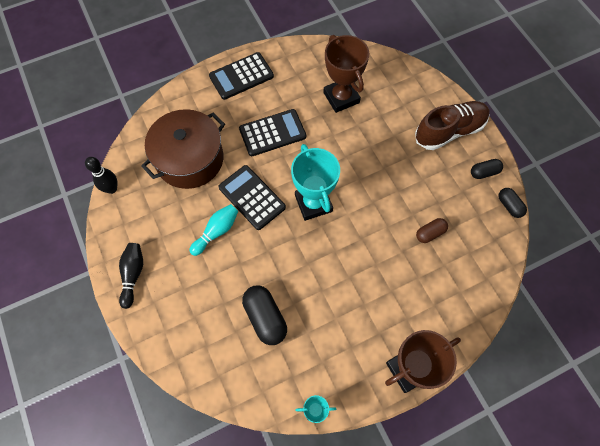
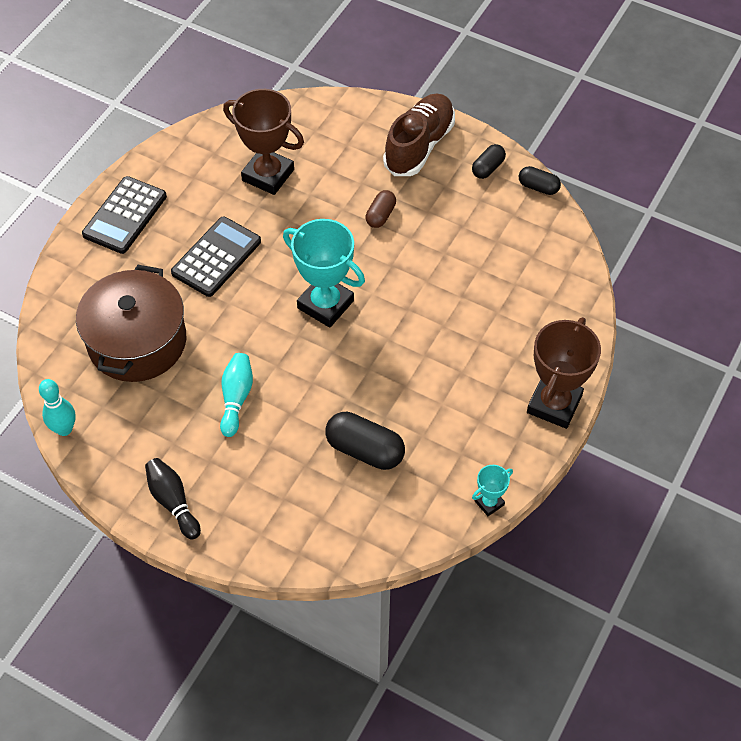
camera: 35 degrees left, 10 degrees down
(111, 189) = (64, 429): black bowling pin -> turquoise bowling pin
(252, 197) = (248, 339): black calculator -> none
(430, 233) = (477, 261): brown capsule -> brown capsule (380, 215)

